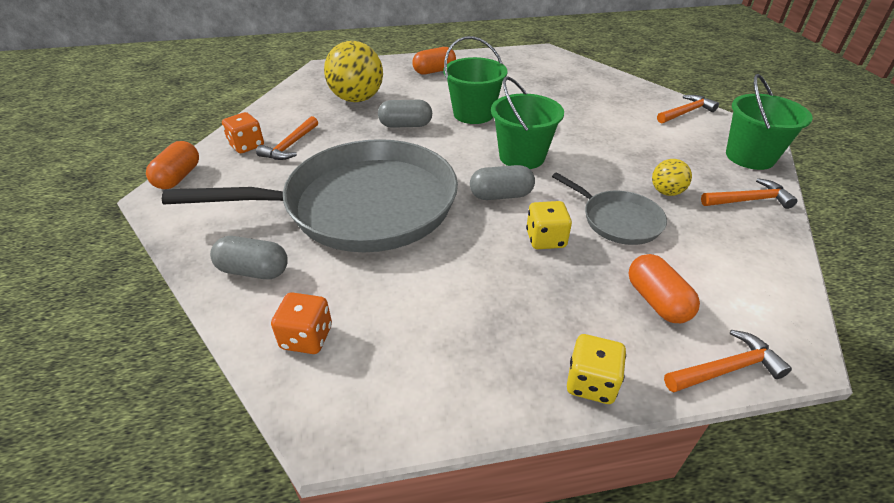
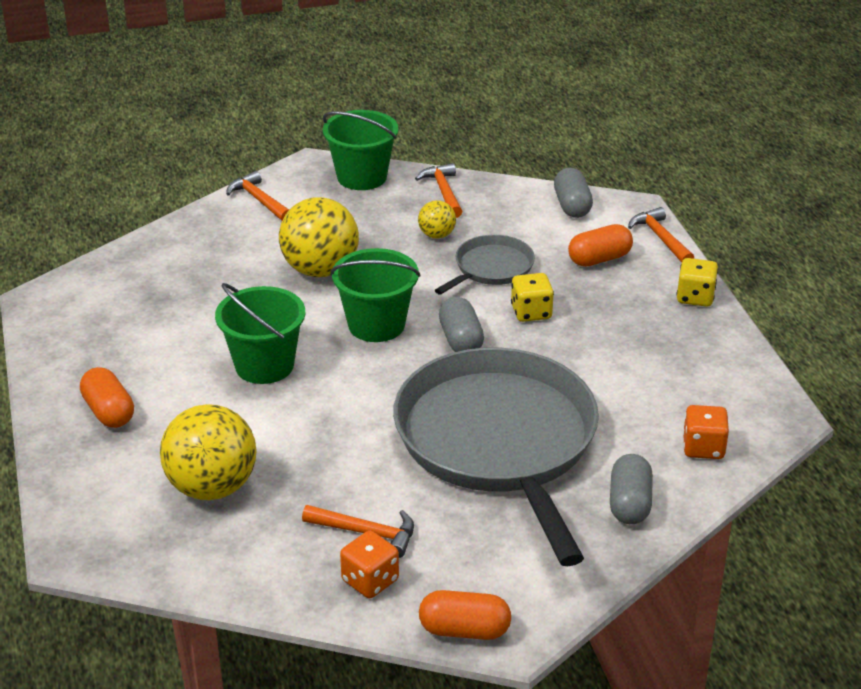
camera: 95 degrees left, 5 degrees down
(405, 125) = (300, 426): grey capsule -> grey capsule (572, 206)
(594, 135) = (320, 270): none -> yellow ball

